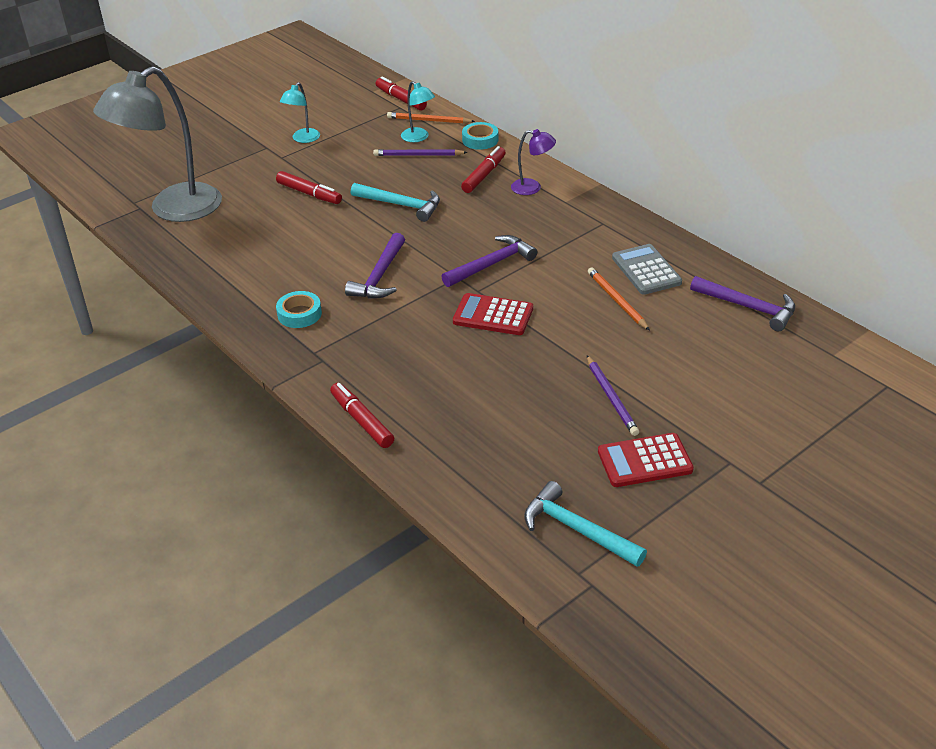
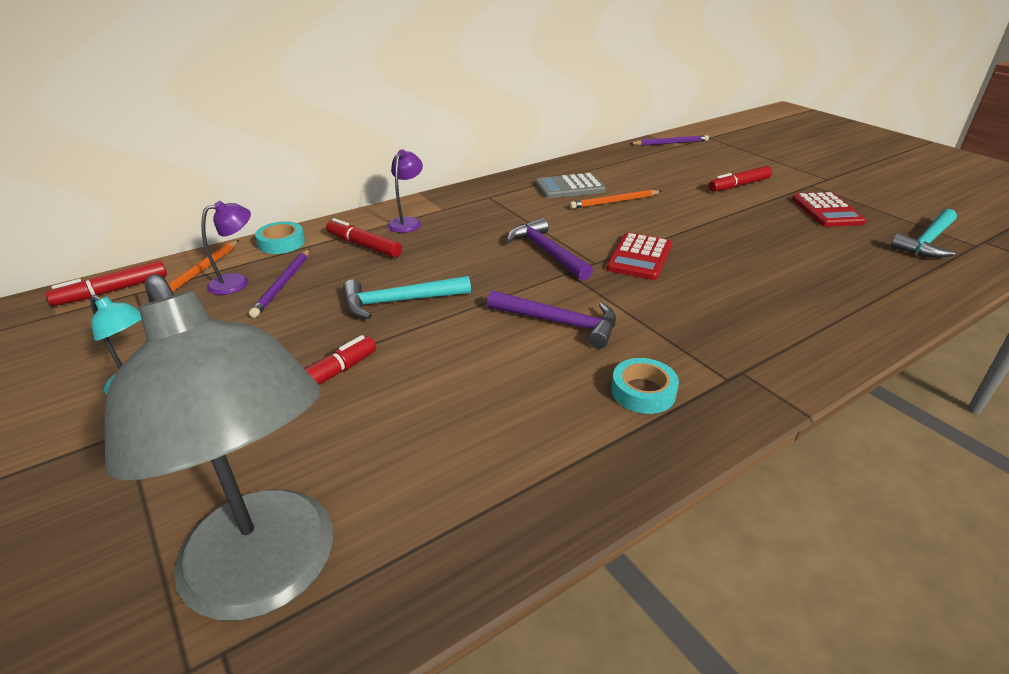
camera: 85 degrees left, 5 degrees down
(361, 421) = (846, 344): red marker -> red marker (739, 185)
(401, 205) = (399, 301): turquoise hammer -> turquoise hammer turned 135 degrees counterclockwise
(418, 138) = (237, 282): turquoise lamp -> purple lamp
(611, 397) = (752, 215): purple pencil -> purple pencil (670, 143)
(748, 307) = (624, 161): purple hammer -> none

